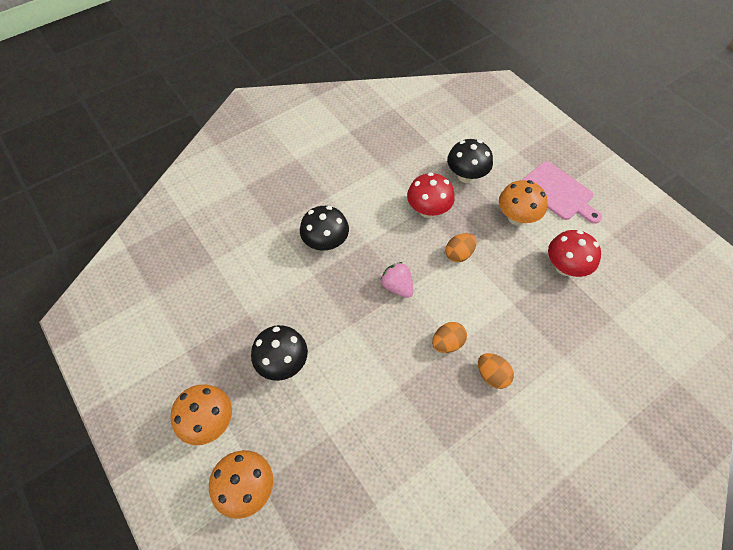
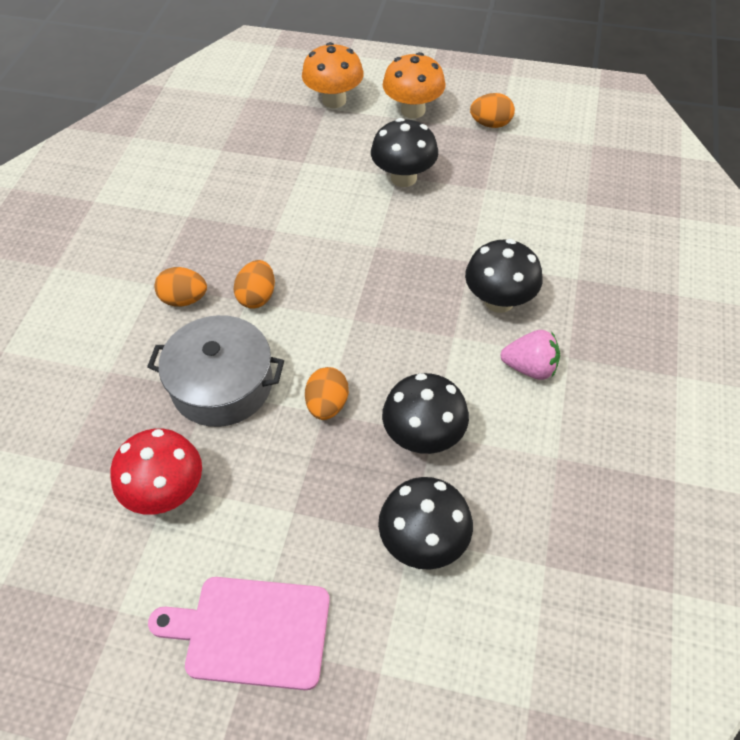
camera: 140 degrees right, 5 degrees down
(181, 362) = (490, 124): none -> orange egg
(397, 286) = (366, 313): pink strawberry -> pink strawberry (530, 367)
(428, 210) = (423, 437): red mushroom -> black mushroom
(504, 302) = (222, 384): none -> grey pot
(516, 217) = (289, 524): orange mushroom -> none

